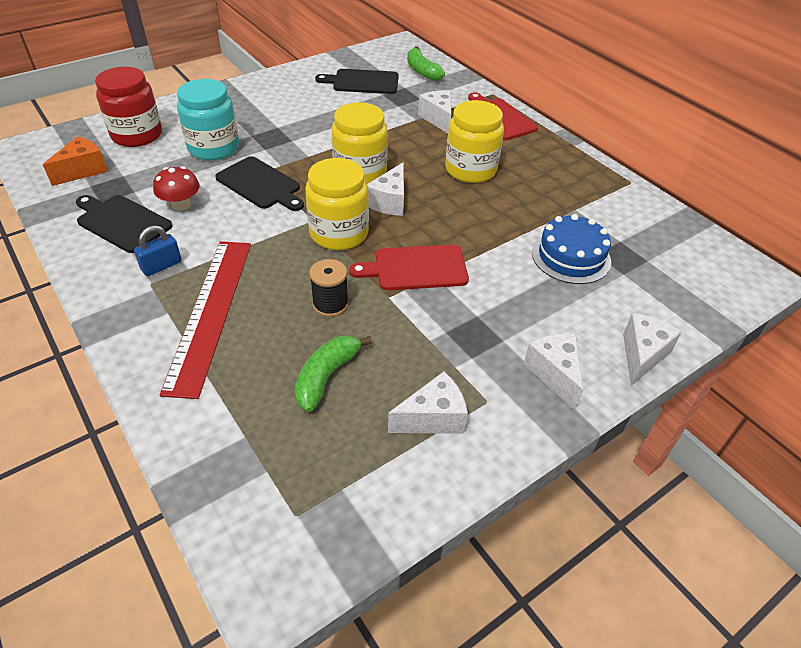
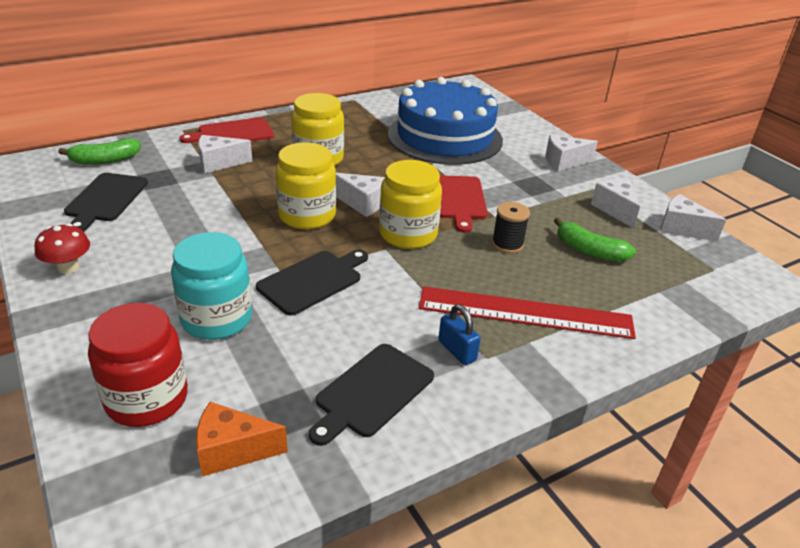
camera: 85 degrees left, 10 degrees down
(83, 170) = (232, 451): orange cheese -> orange cheese turned 45 degrees counterclockwise
(181, 205) = (342, 342): red mushroom -> red mushroom (68, 267)
(571, 257) = (445, 137): blue cake -> blue cake, size x1.90
(642, 355) = (541, 132): white cheese -> white cheese (681, 229)

